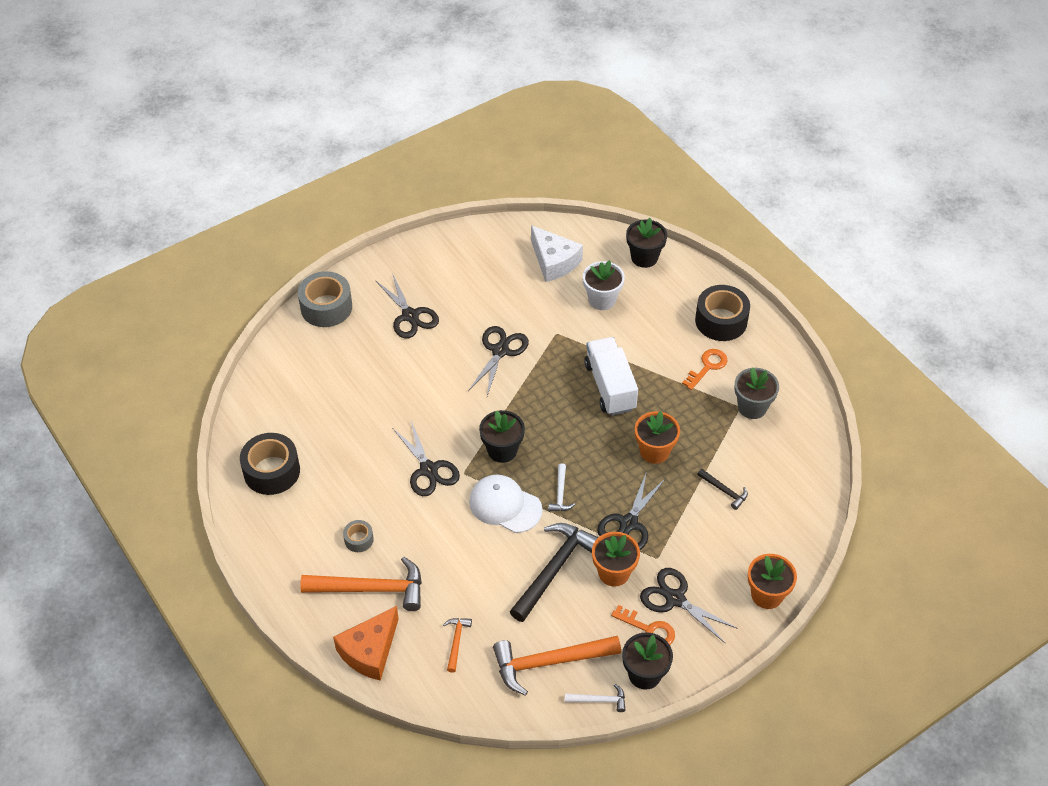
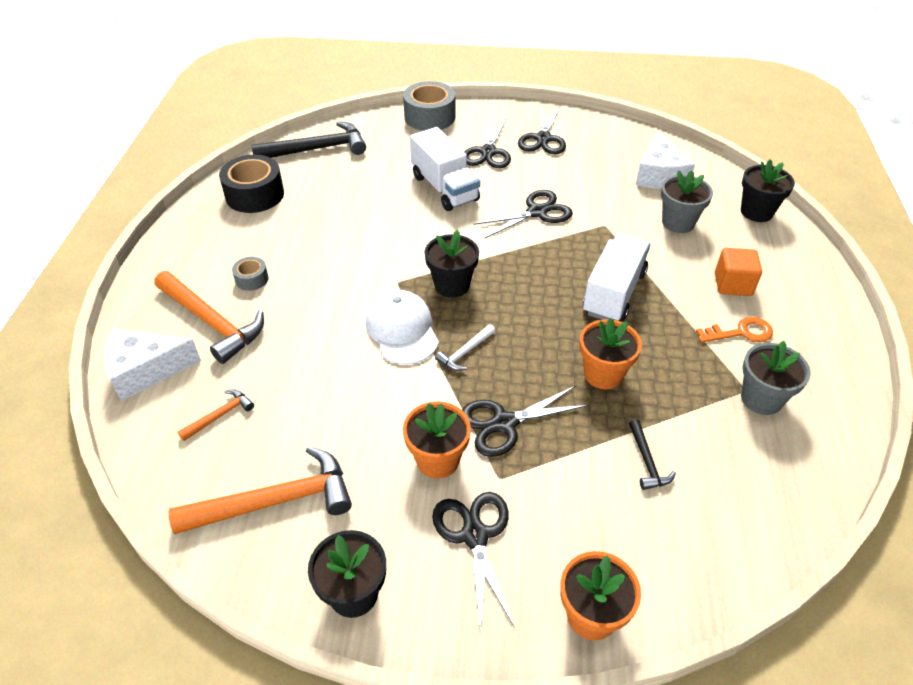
camera: 40 degrees right, 5 degrees down
(370, 651) = (146, 370): orange cheese -> white cheese
(412, 371) = (444, 188): none -> white truck
(428, 470) = (371, 263): black scissors -> black scissors (543, 139)
(549, 662) = (275, 501): orange hammer -> orange hammer turned 135 degrees clockwise
(554, 569) = (382, 415): black hammer -> black hammer (317, 149)
(599, 700) = (276, 582): white hammer -> none
(602, 299) = (678, 222): white flower pot -> grey flower pot
(649, 629) = (411, 546): orange key -> none
(675, 331) = (733, 284): none -> orange cube
(721, 321) = (796, 301): black tape -> none

